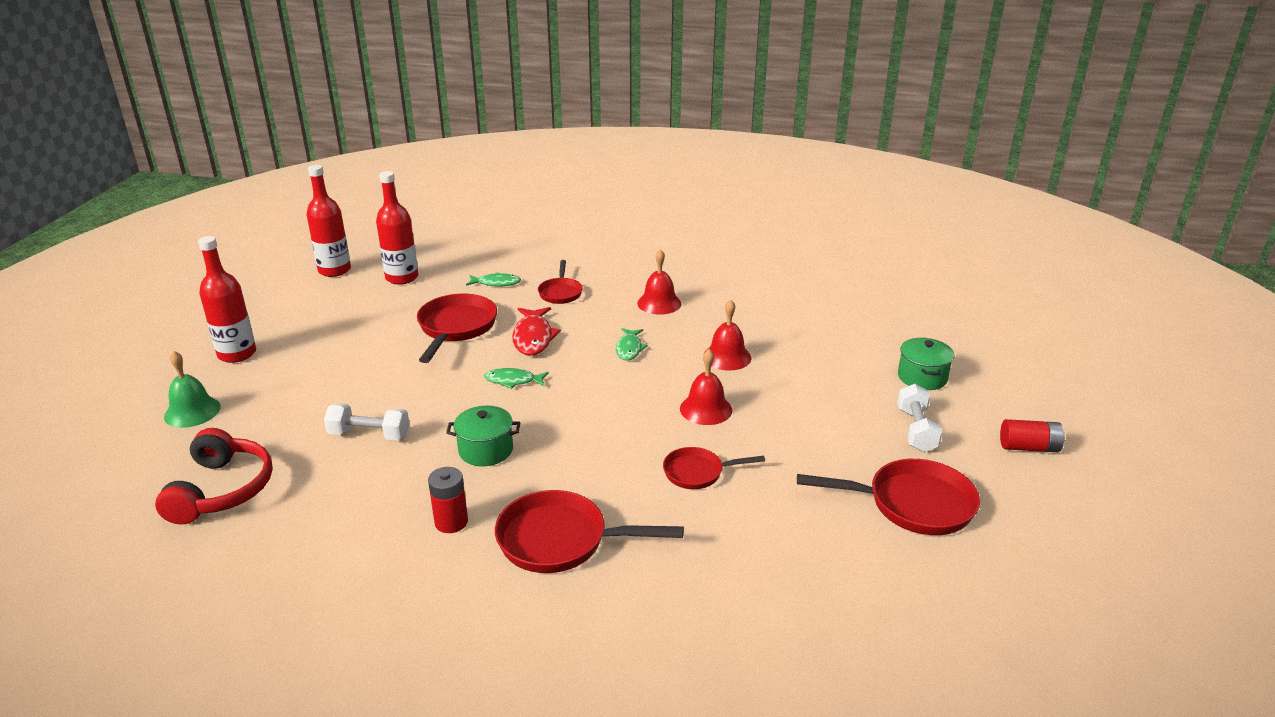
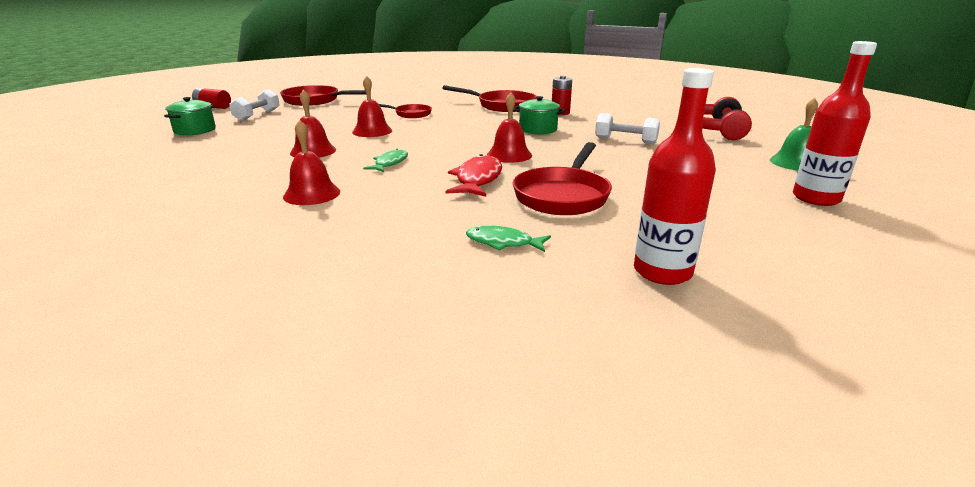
camera: 165 degrees left, 5 degrees down
(334, 270) = (809, 306): red bottle -> none
(513, 381) = (509, 155): green fish -> red bell
(560, 292) = (418, 219): red pan -> none

